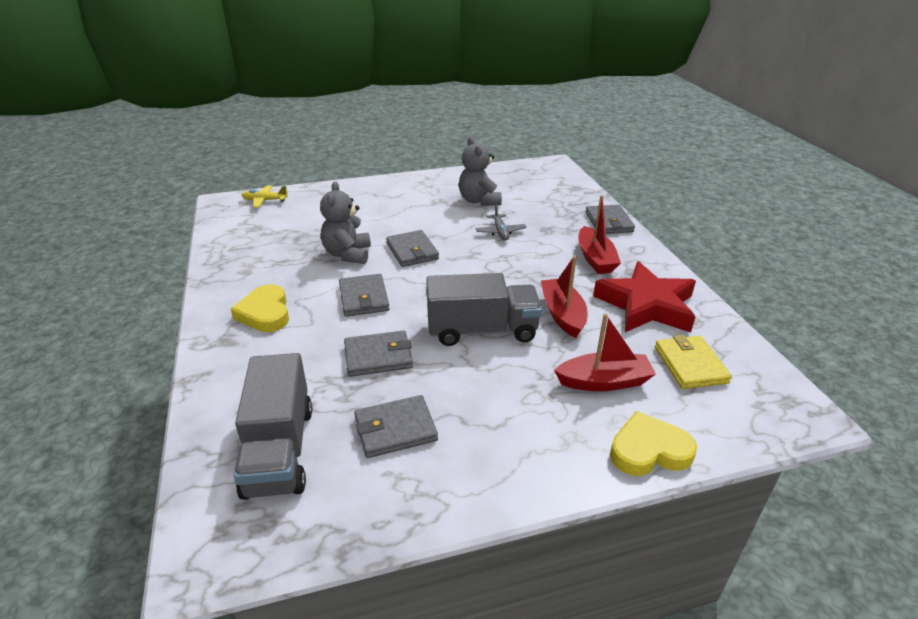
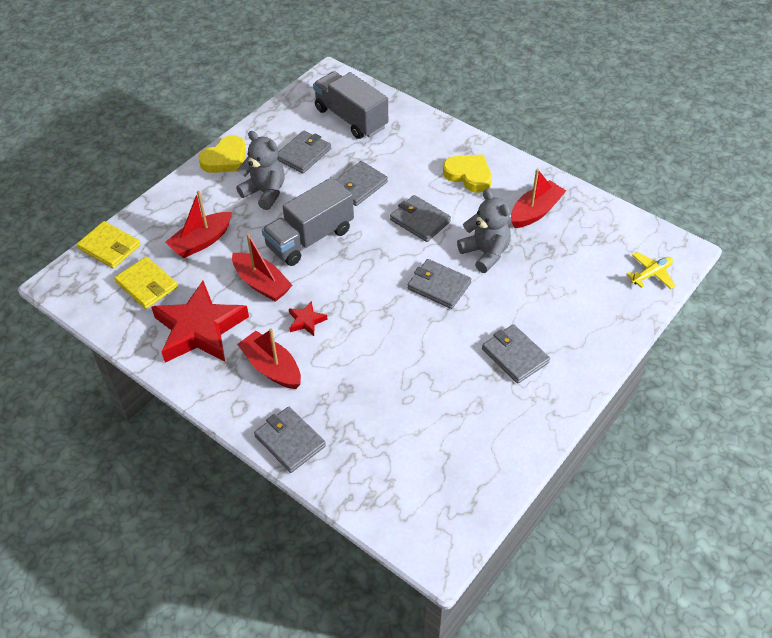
camera: 145 degrees right, 15 degrees up
(265, 261) = (535, 211): none -> red boat
(414, 202) = (515, 356): none -> grey wallet
(479, 201) = (454, 400): grey teddy bear -> grey teddy bear (265, 192)
(500, 232) = (387, 357): grey plane -> none
(543, 273) = (306, 321): none -> red star
(649, 450) = (155, 211): yellow heart -> yellow heart (225, 159)
(730, 430) = (109, 247): none -> yellow wallet

